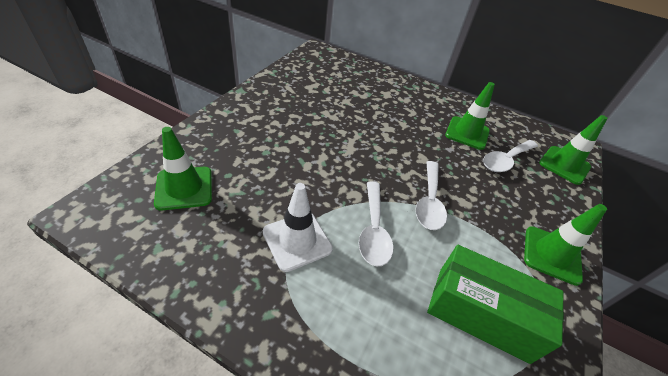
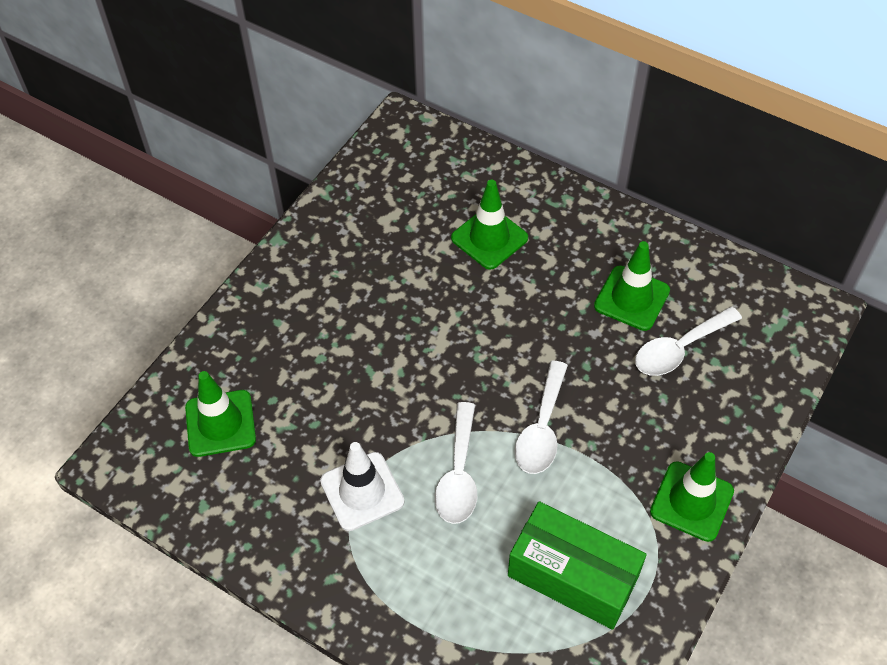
camera: 10 degrees right, 10 degrees up
(564, 165) = (775, 351): green traffic cone -> green traffic cone (489, 238)

